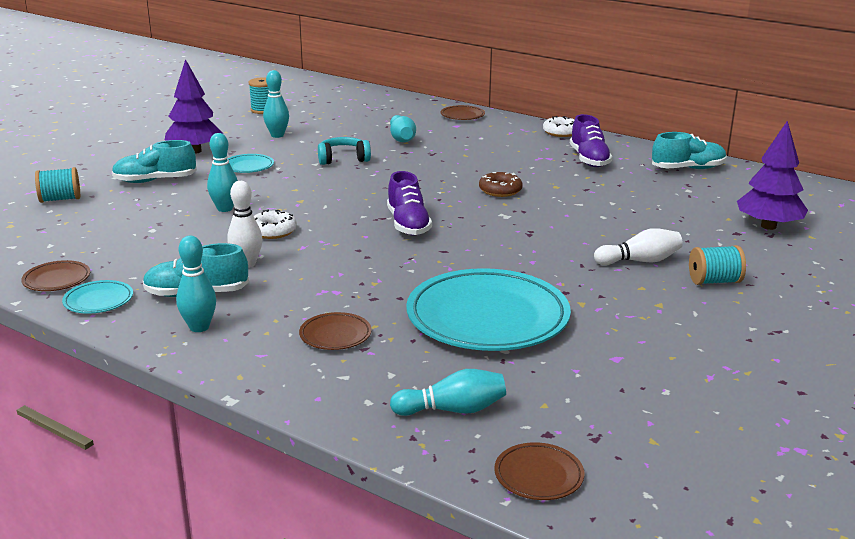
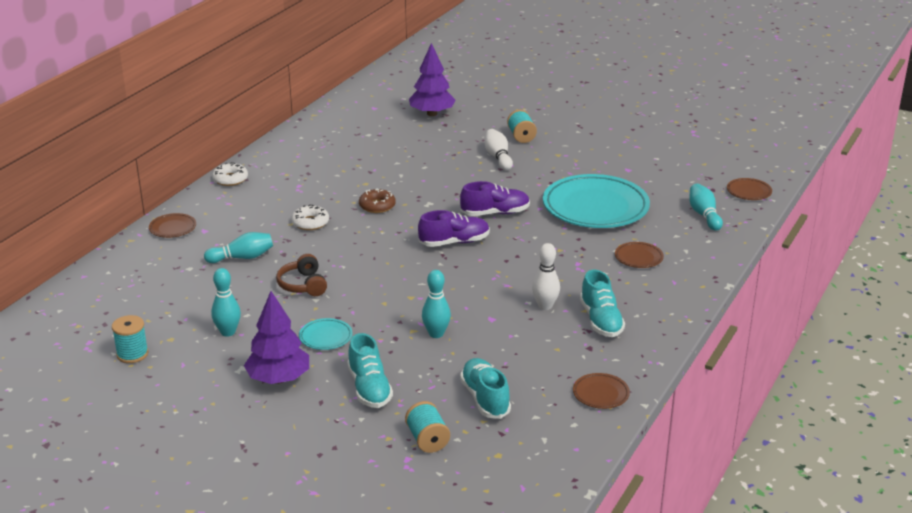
camera: 95 degrees left, 5 degrees up
(98, 301) = (628, 363): turquoise plate -> none
(199, 327) = (649, 311): turquoise bowling pin -> none
(273, 231) = (480, 302): white donut -> white donut (310, 223)
(343, 159) = (303, 285): turquoise headphones -> brown headphones
(589, 159) = (302, 168): purple shoe -> purple shoe (495, 213)
(688, 169) = (323, 131): turquoise shoe -> turquoise shoe (485, 398)

